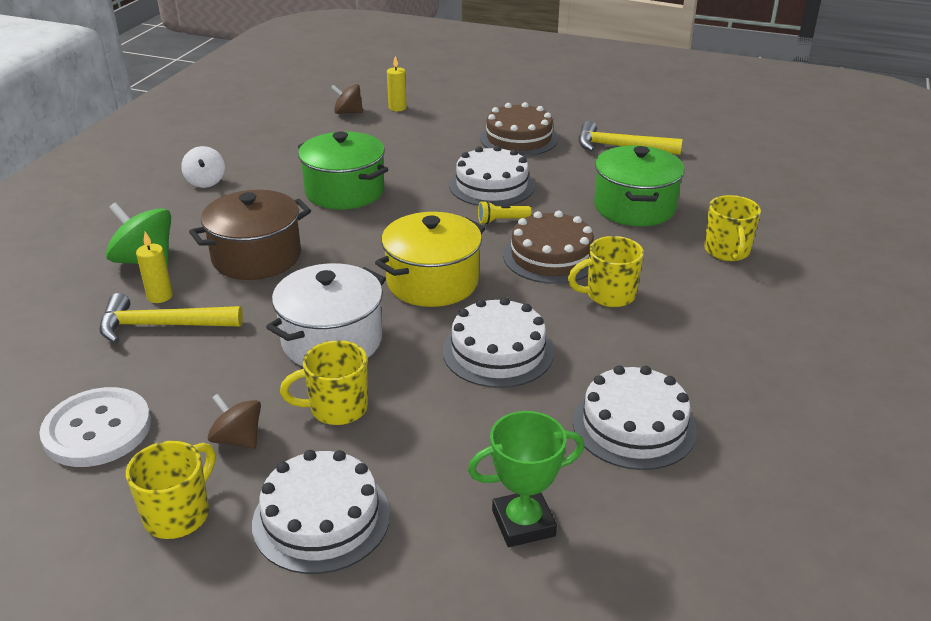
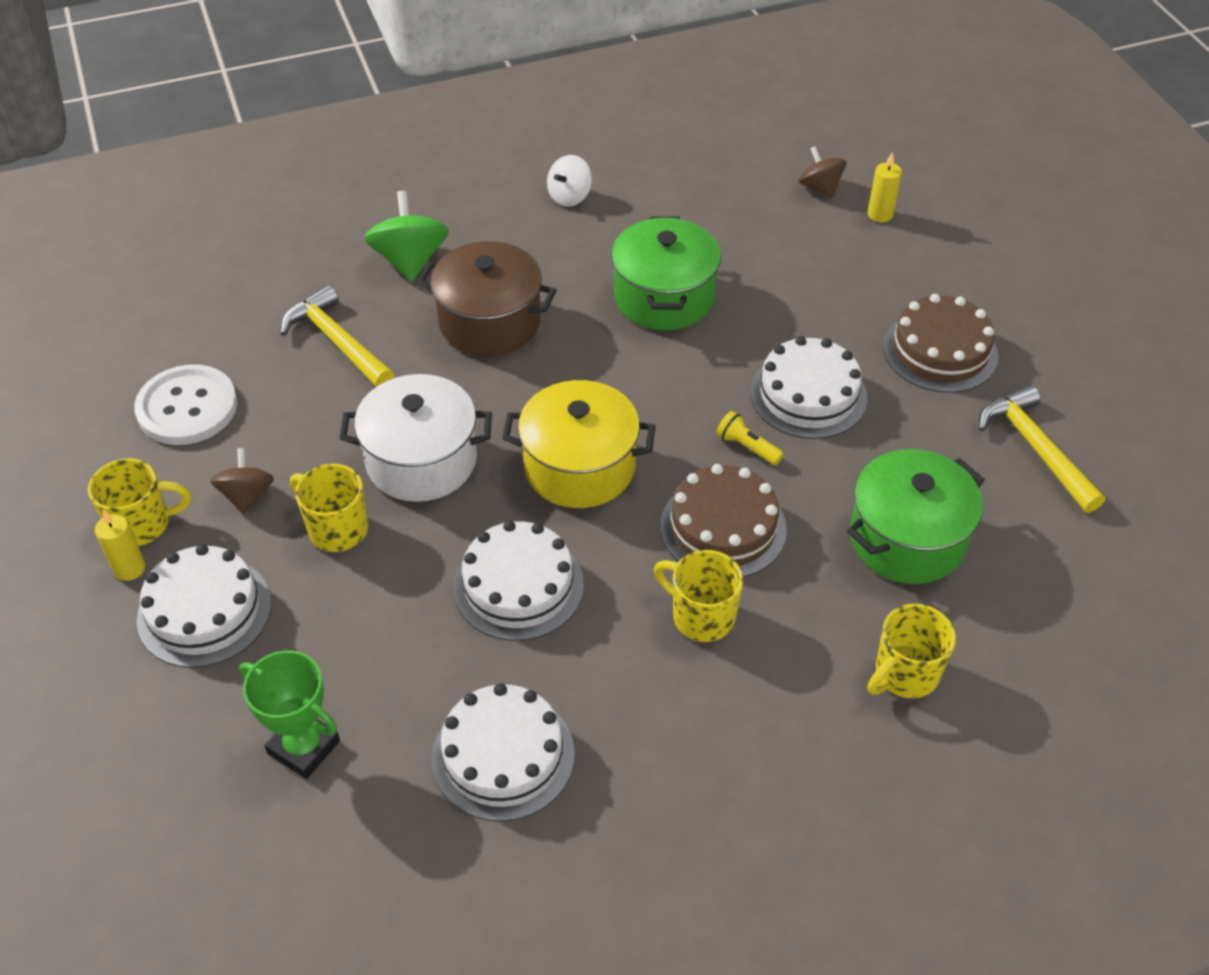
camera: 50 degrees right, 15 degrees up
(160, 296) = (373, 309): yellow candle -> yellow candle (129, 568)

